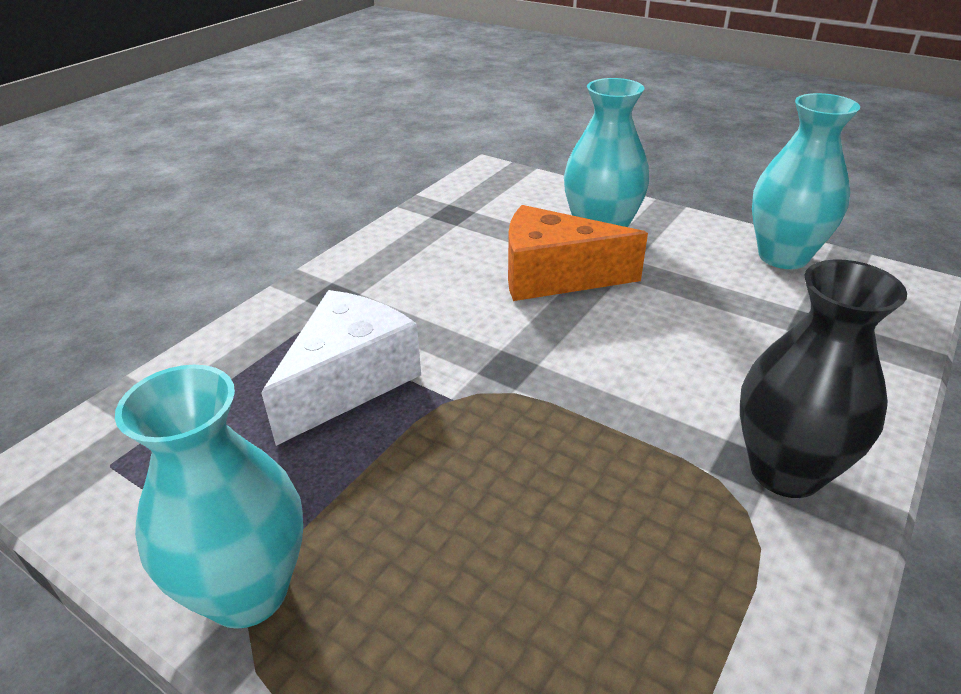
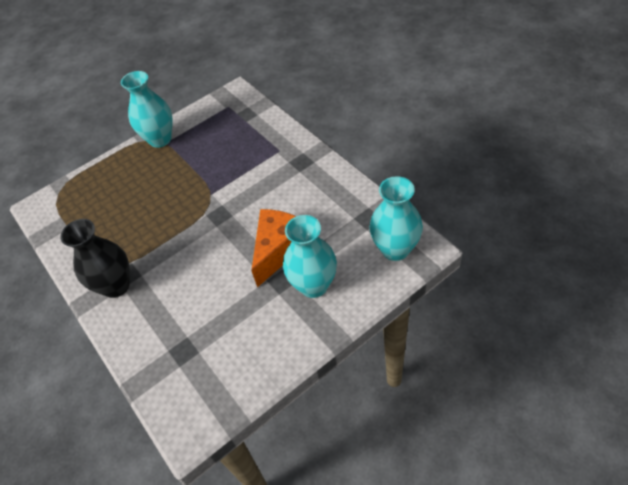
camera: 115 degrees right, 15 degrees up
(349, 381) = (237, 164): white cheese -> none
(783, 256) = (247, 375): turquoise vase -> turquoise vase (395, 249)

